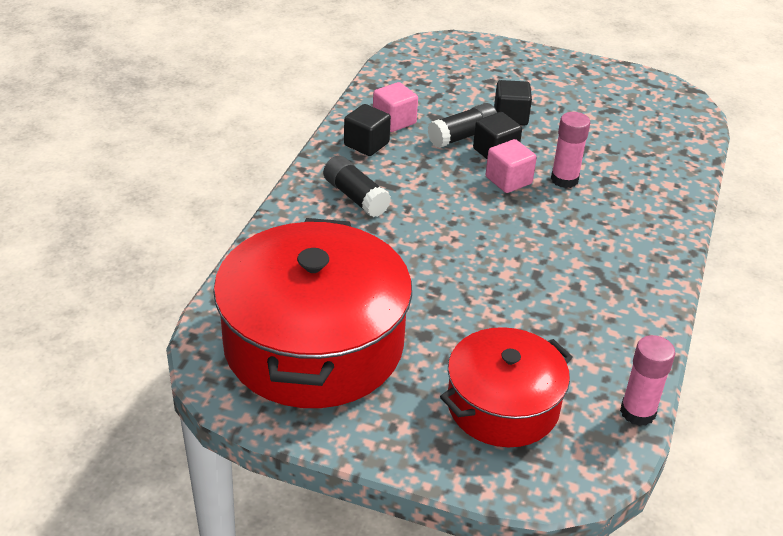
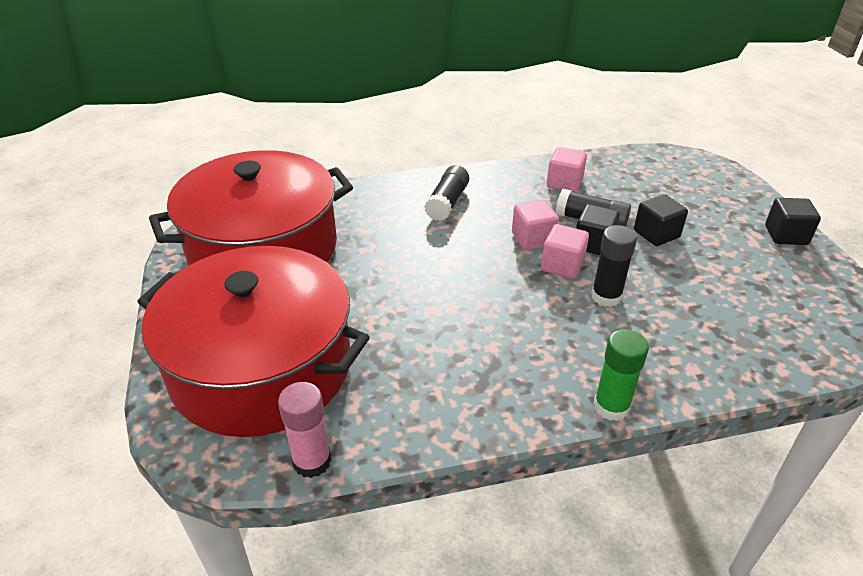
camera: 60 degrees right, 0 degrees up
(366, 144) = (517, 183): black cube -> black cube (786, 235)
(459, 177) = (533, 239): none -> pink cube
(503, 405) = (261, 367): red pot -> red pot, size x1.67
(564, 179) = (606, 296): pink glue stick -> black glue stick
(679, 238) = (611, 406): none -> green glue stick

